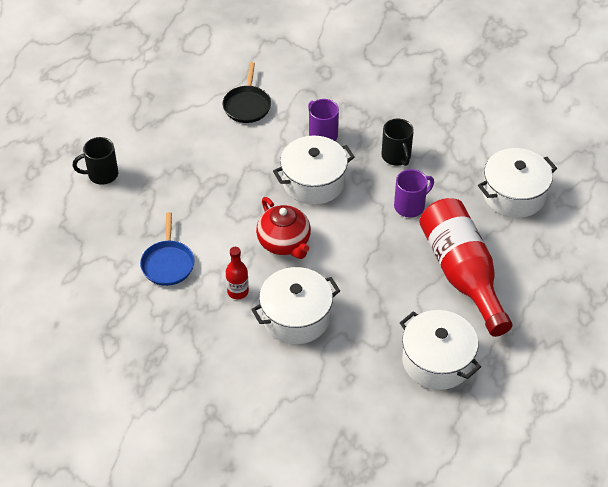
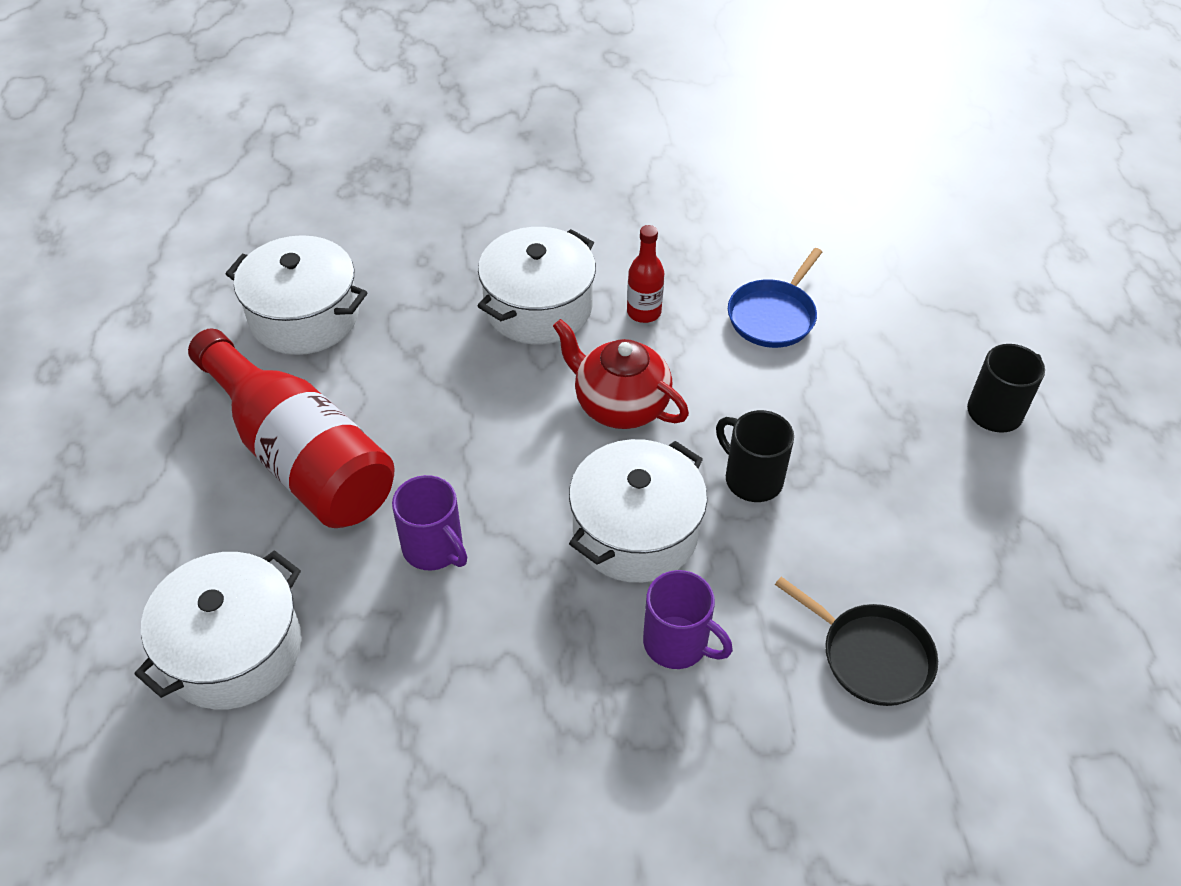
camera: 155 degrees right, 0 degrees up
(168, 263) = (773, 316): blue pan -> blue pan turned 120 degrees counterclockwise
(247, 105) = (871, 656): black pan -> black pan turned 150 degrees clockwise
(396, 156) = (503, 649): black mug -> black mug (752, 478)
(410, 206) = (434, 548): purple mug -> purple mug turned 75 degrees counterclockwise

